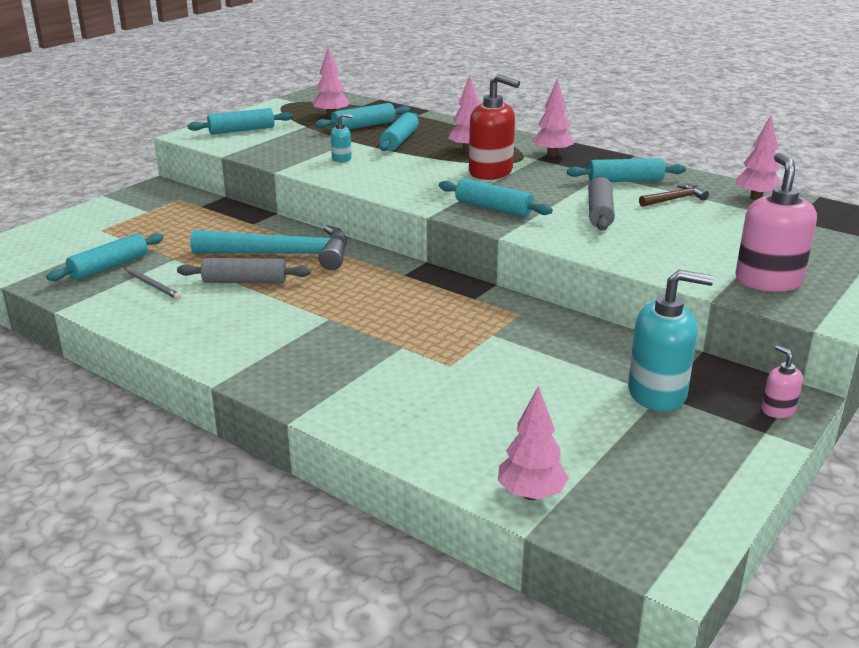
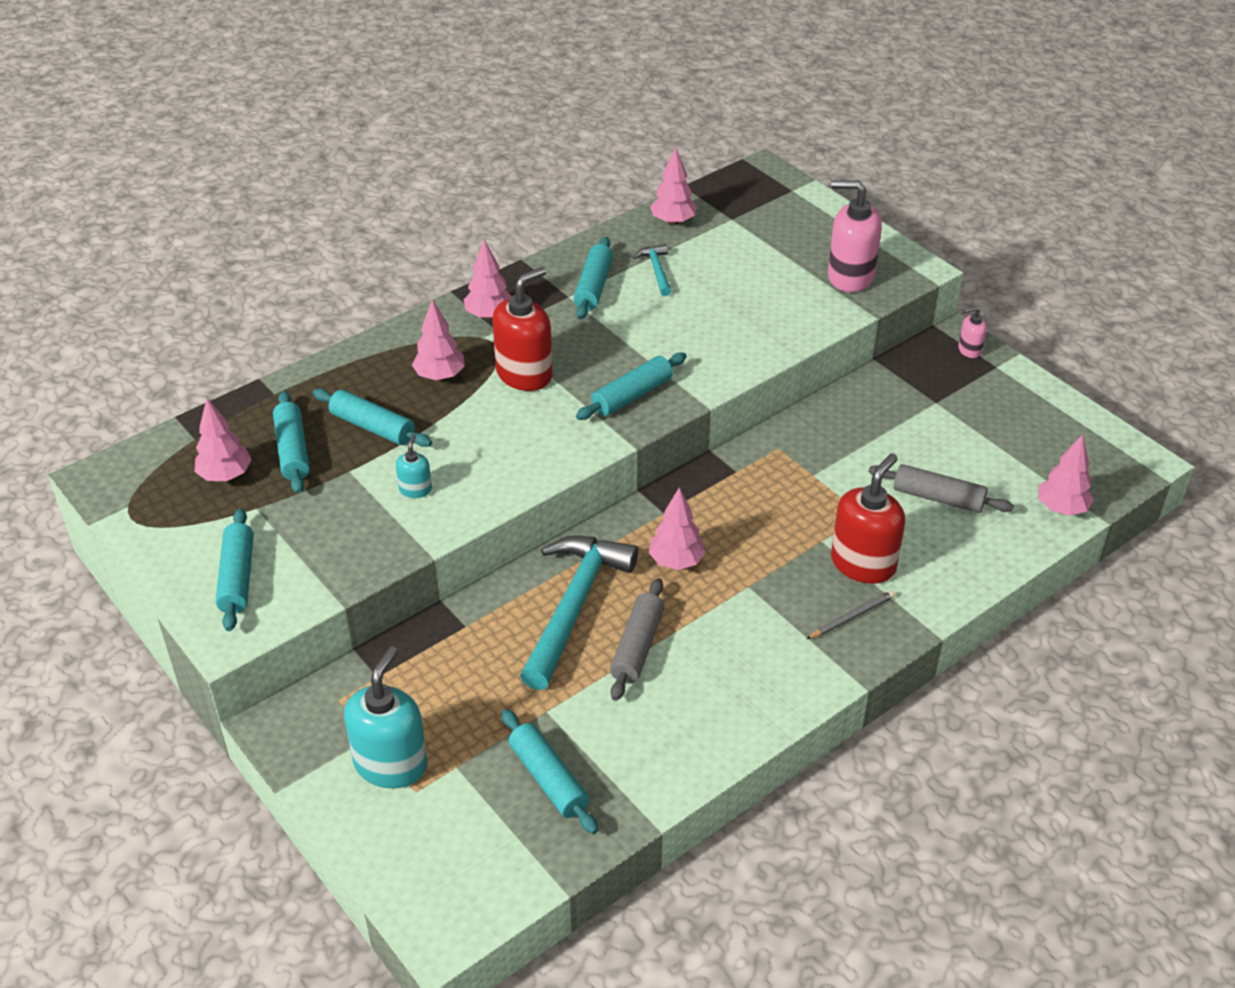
camera: 75 degrees left, 15 degrees up
(152, 285) = (619, 734): grey pencil -> grey pencil (851, 617)
(346, 285) = (676, 561): none -> pink tree
(379, 370) = (863, 563): none -> red soap dispenser
(599, 213) = (672, 327): grey rolling pin -> grey rolling pin (938, 498)
(657, 393) = (934, 403): turquoise soap dispenser -> turquoise soap dispenser (391, 764)
(674, 199) = (656, 270): brown hammer -> turquoise hammer

